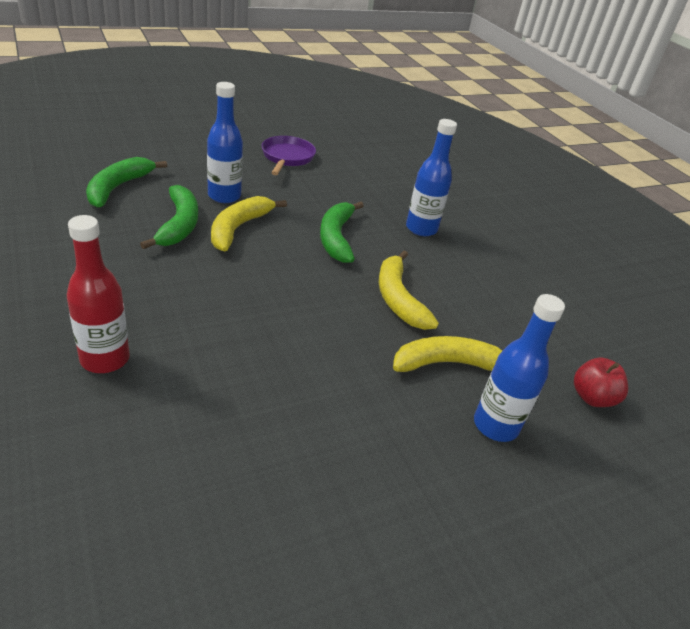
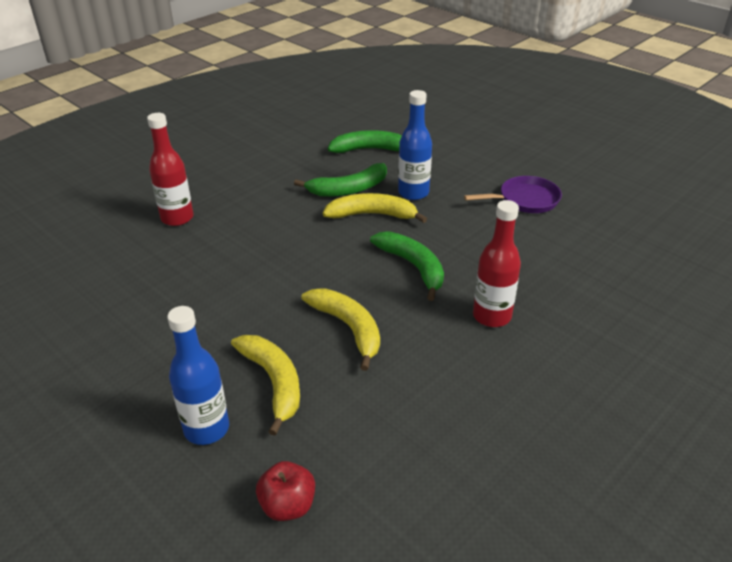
camera: 75 degrees right, 0 degrees up
(336, 237) = (413, 267): green banana -> green banana turned 75 degrees clockwise
(398, 298) = (348, 328): yellow banana -> yellow banana turned 90 degrees clockwise
(421, 229) = (491, 316): blue bottle -> red bottle

